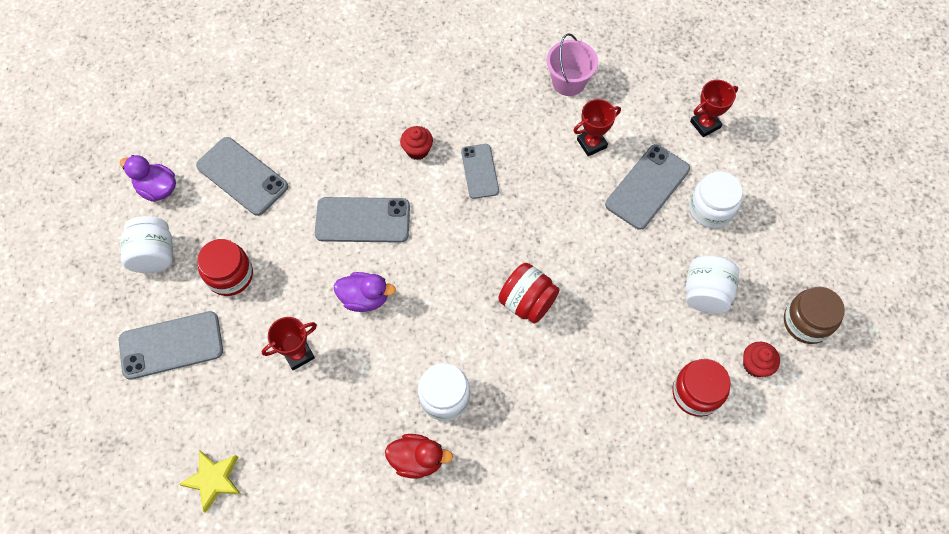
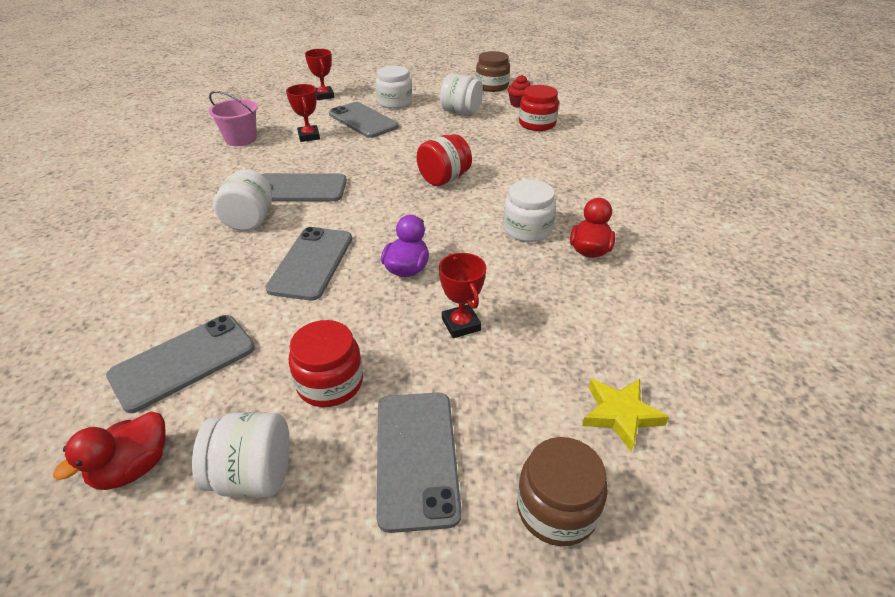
camera: 80 degrees left, 25 degrees down
(137, 436) = (556, 509): none -> brown jar
(157, 188) = (133, 468): purple duck -> red duck
(417, 150) = (250, 220): red cupcake -> white jar
(480, 171) = (299, 188): grey phone -> grey phone, size x1.54

